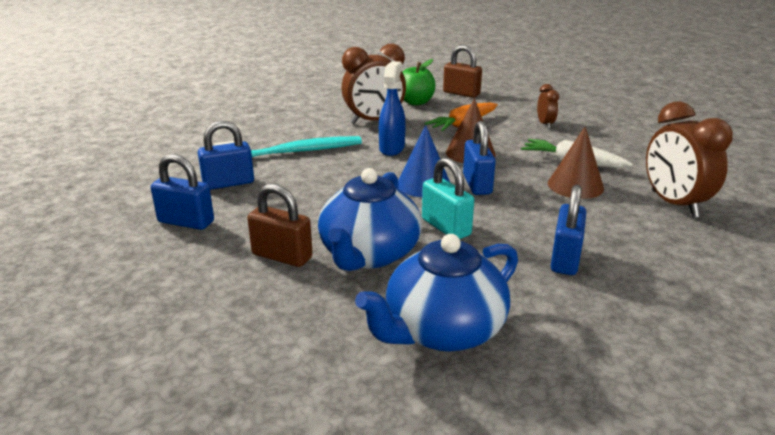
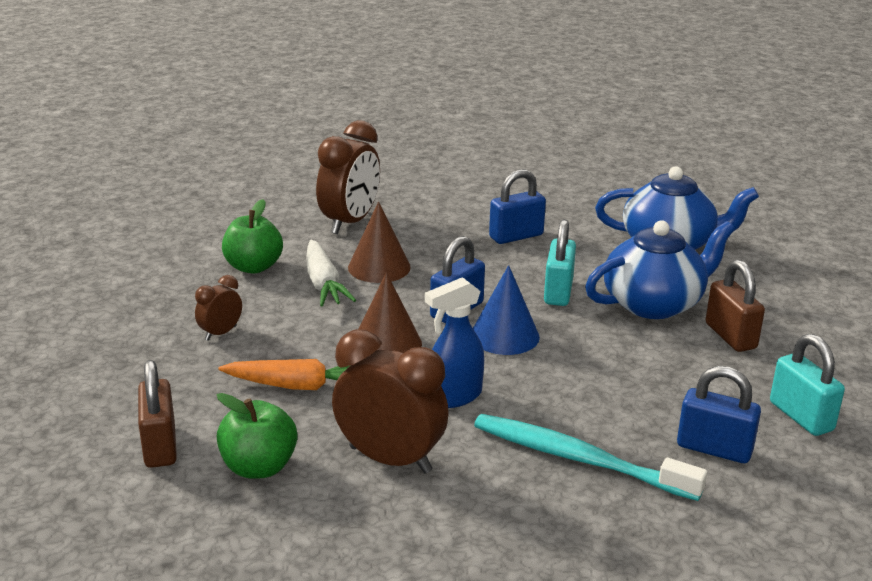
camera: 135 degrees left, 0 degrees up
(186, 222) = (801, 416): blue padlock -> turquoise padlock
(624, 153) = (253, 267): none -> green apple

